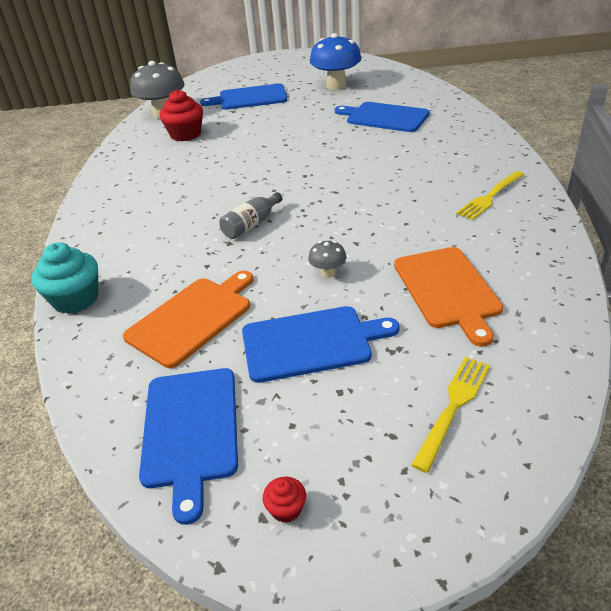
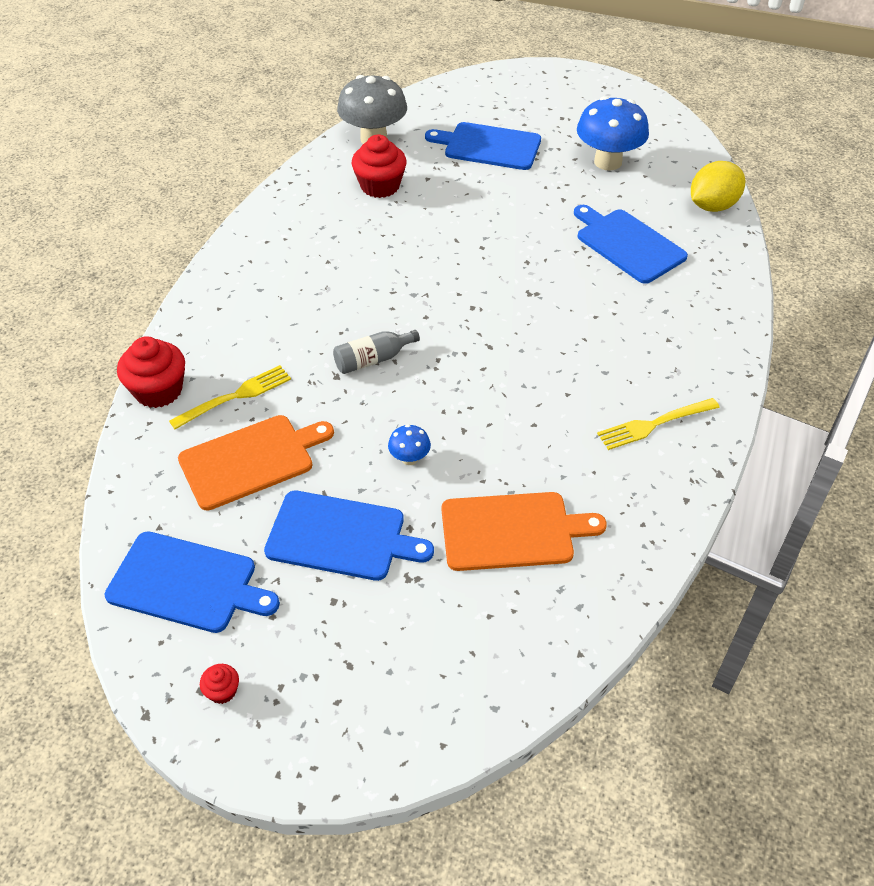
camera: 20 degrees right, 10 degrees up
(76, 299) = (158, 390): turquoise cupcake -> red cupcake
(191, 430) = (187, 583): blue cutting board -> blue cutting board turned 90 degrees counterclockwise
(328, 273) = (409, 458): grey mushroom -> blue mushroom
(421, 88) = (712, 206): none -> yellow lemon
(448, 290) = (512, 531): orange cutting board -> orange cutting board turned 105 degrees counterclockwise
(453, 407) = (421, 662): yellow fork -> yellow fork (235, 396)

